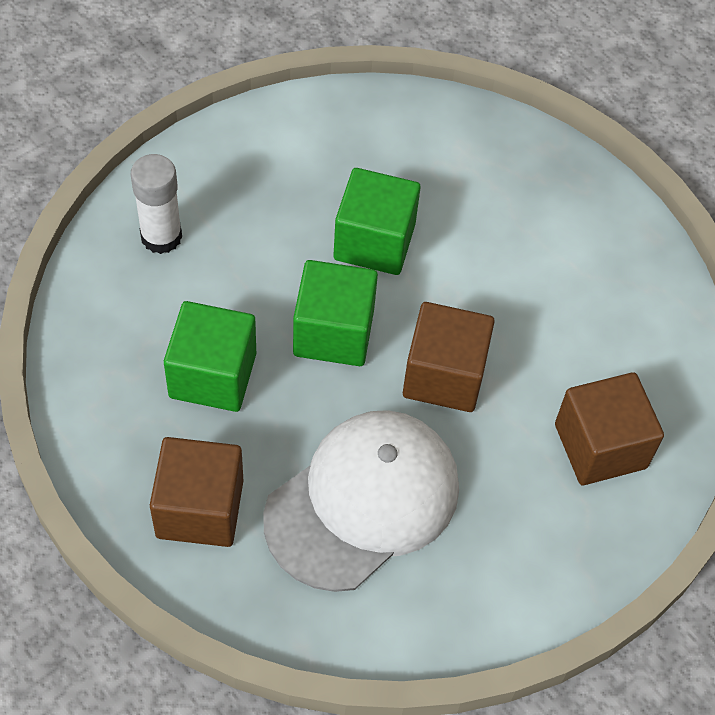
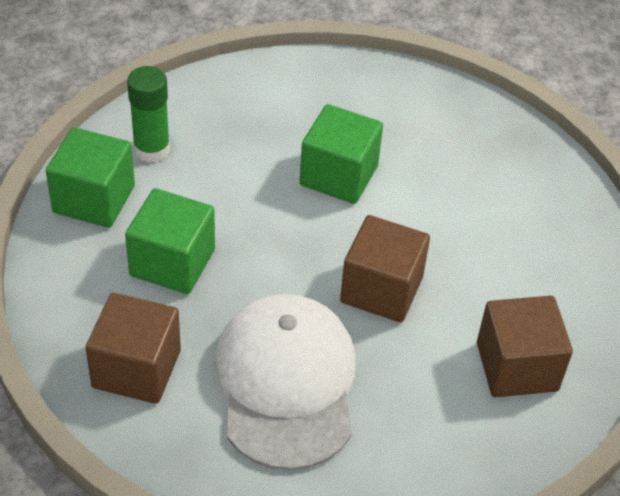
camera: 10 degrees right, 10 degrees down
(161, 237) = (151, 149): white glue stick -> green glue stick
(333, 332) = (288, 242): green cube -> green cube (94, 199)
(363, 501) = (286, 383): white cap -> white cap turned 60 degrees counterclockwise

